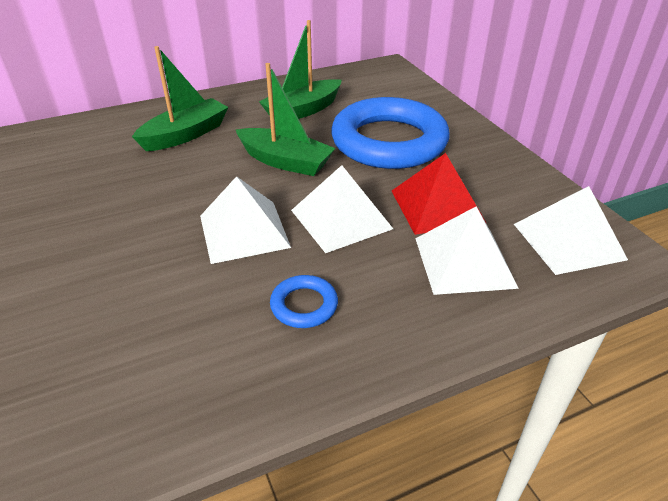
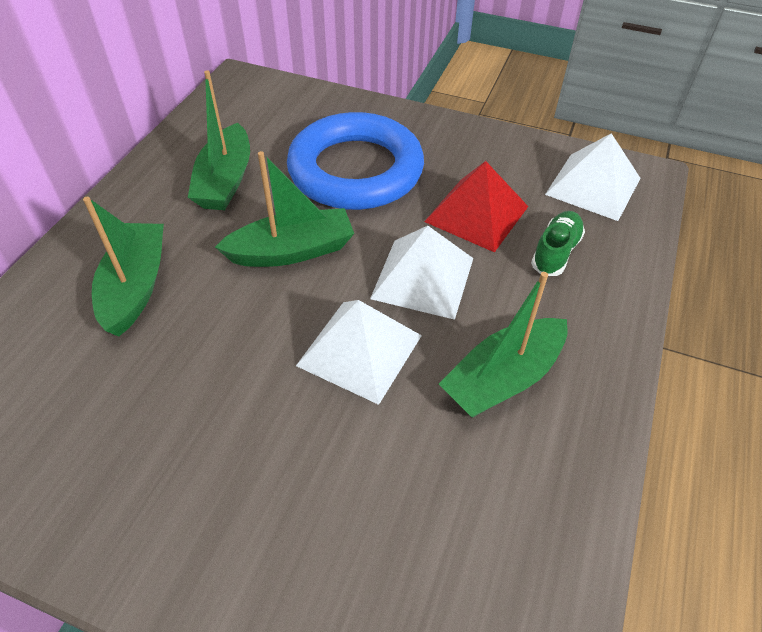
camera: 45 degrees left, 10 degrees up
(304, 305) = (503, 378): blue ring -> green boat
(464, 262) = (555, 252): white pyramid -> green shoe

